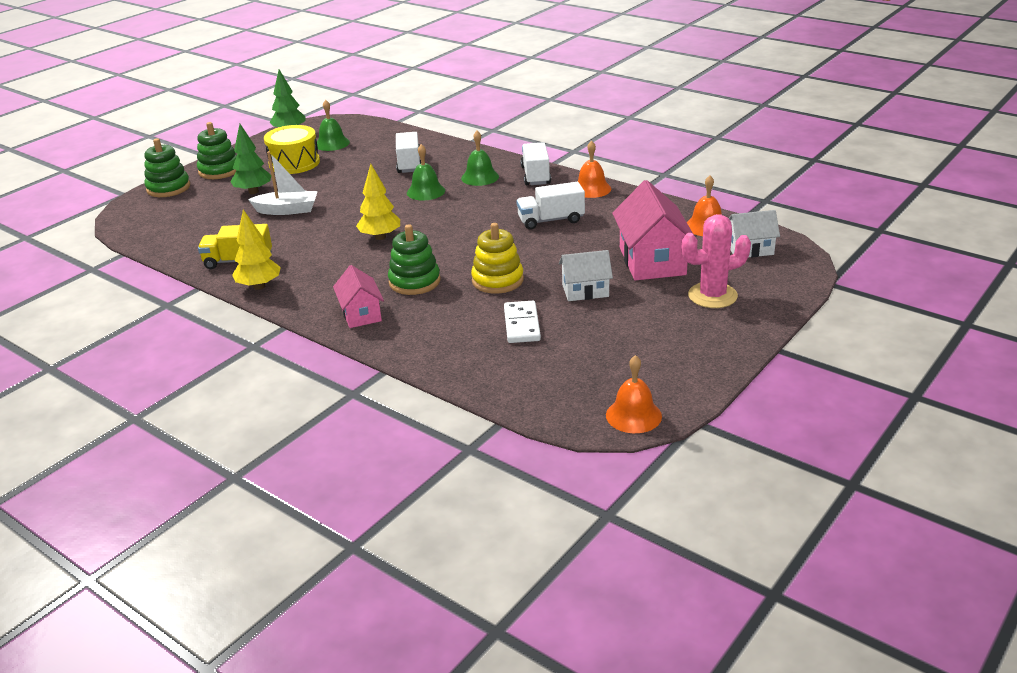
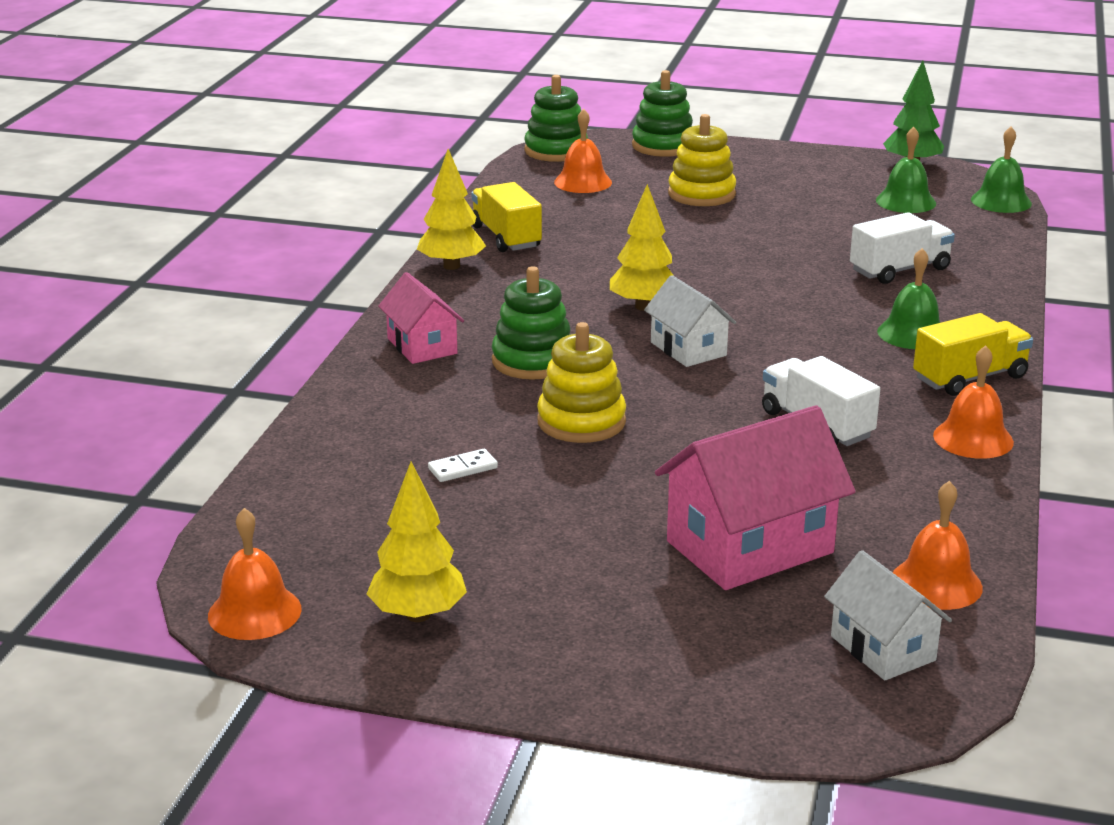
camera: 65 degrees right, 5 degrees down
(188, 222) = (583, 182): none -> orange bell
(219, 170) = (741, 159): green stacking toy -> green stacking toy (556, 151)
(253, 192) = (701, 194): green tree -> yellow stacking toy
(287, 210) = (668, 228): white boat -> none
(294, 163) = (814, 195): yellow drum -> none
(361, 314) = (422, 346): pink house -> pink house turned 75 degrees counterclockwise
(426, 191) = (818, 304): green bell -> green bell (1001, 201)
(521, 324) = (462, 468): white domino -> white domino, size x0.59
(535, 176) = (970, 378): white truck -> yellow truck
(585, 291) = (600, 502): white house -> white house (688, 349)
(663, 362) = (418, 615): none -> yellow tree
(712, 296) = (668, 631): pink cactus -> none

